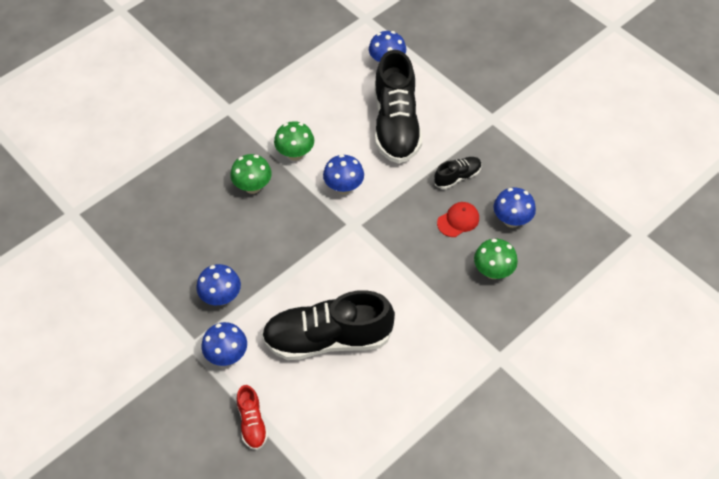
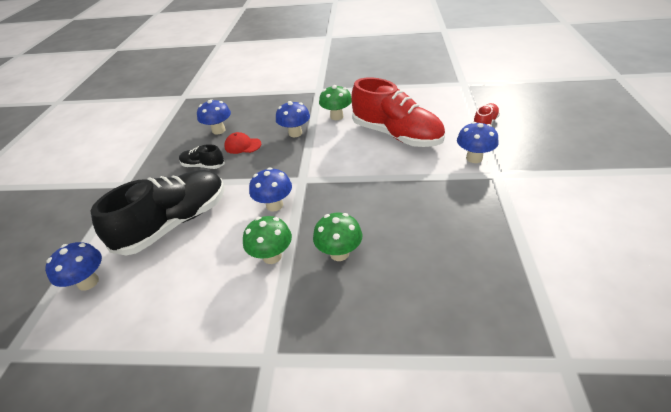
camera: 130 degrees left, 15 degrees down
(221, 297) = (448, 190): blue mushroom -> blue mushroom (295, 133)
(328, 338) = (396, 135): black shoe -> red shoe
(493, 271) = (266, 117): green mushroom -> green mushroom (336, 116)

